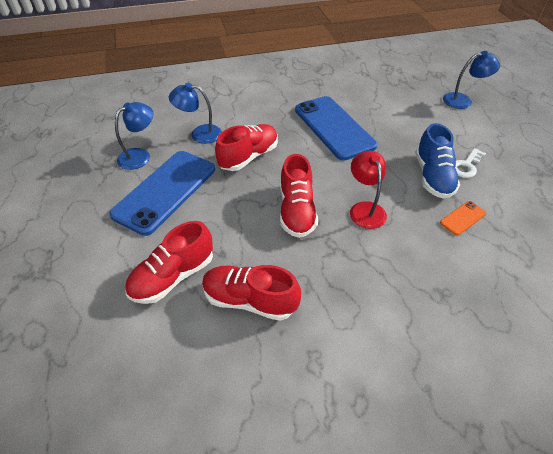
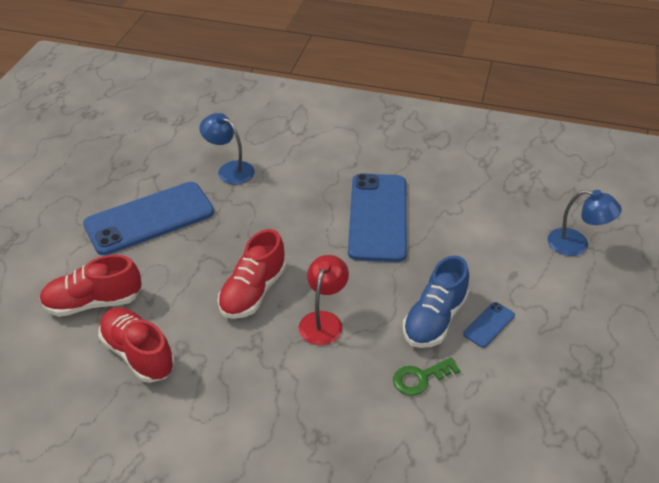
camera: 30 degrees right, 5 degrees down
(140, 155) = (155, 172): blue lamp -> none
(249, 157) = (257, 215): red shoe -> none
(463, 218) = (420, 378): orange phone -> green key
(466, 166) = (489, 325): white key -> blue phone

